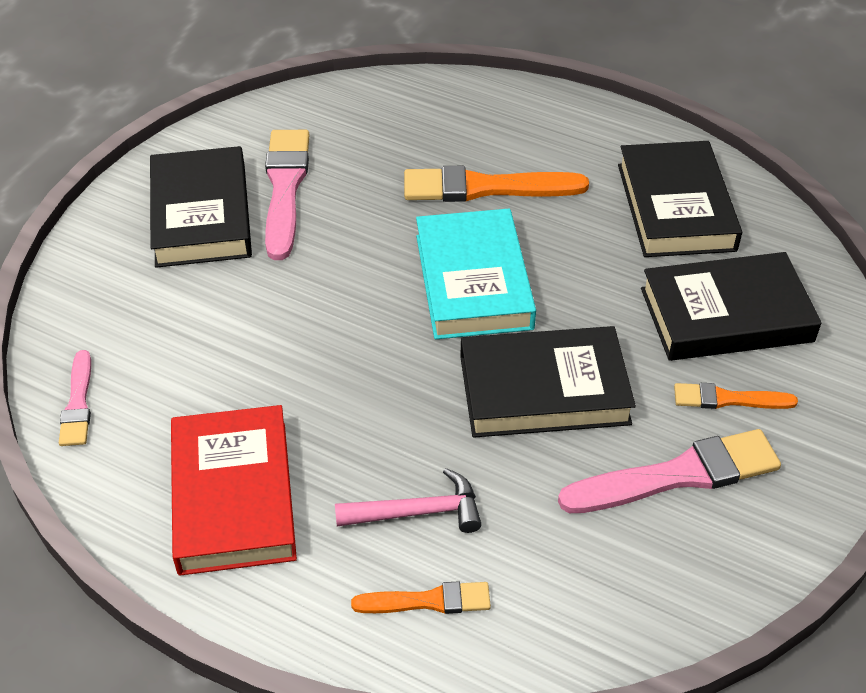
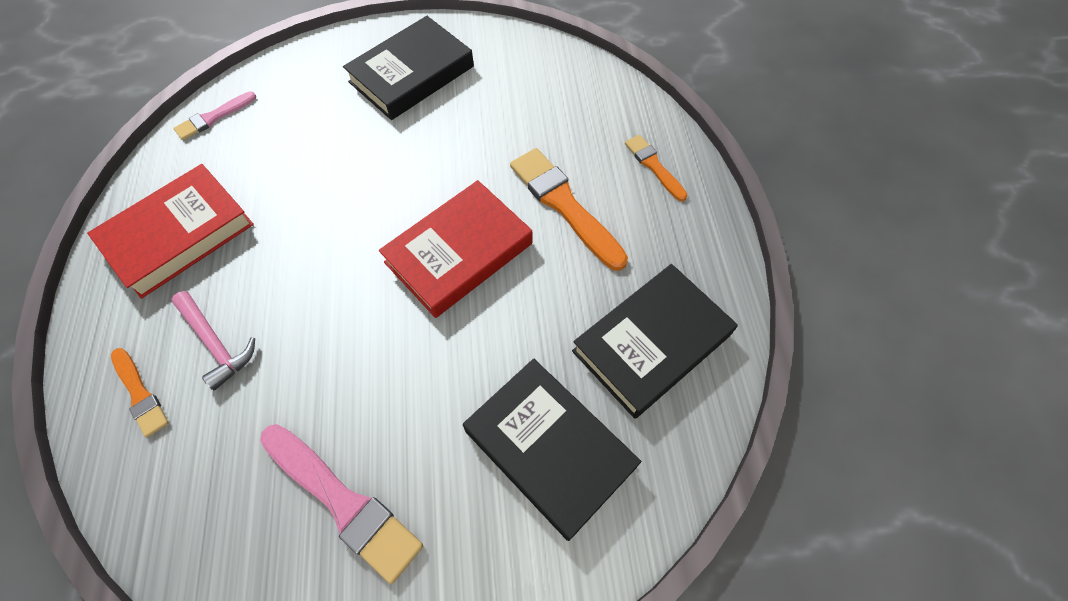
camera: 55 degrees right, 15 degrees up
(285, 188) = (470, 98): pink brush -> none
(473, 281) = (459, 253): turquoise book -> red book
(544, 390) = (377, 358): black book -> none
(728, 399) = (451, 500): orange brush -> orange brush (654, 166)

